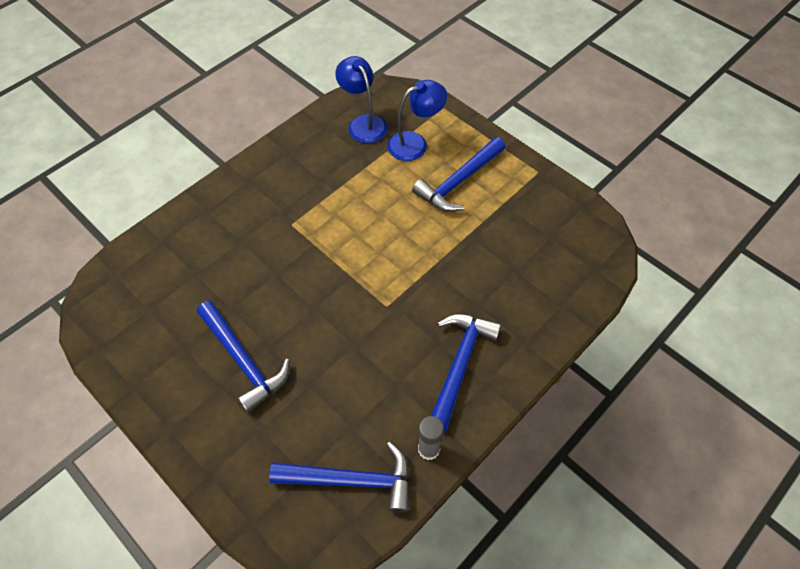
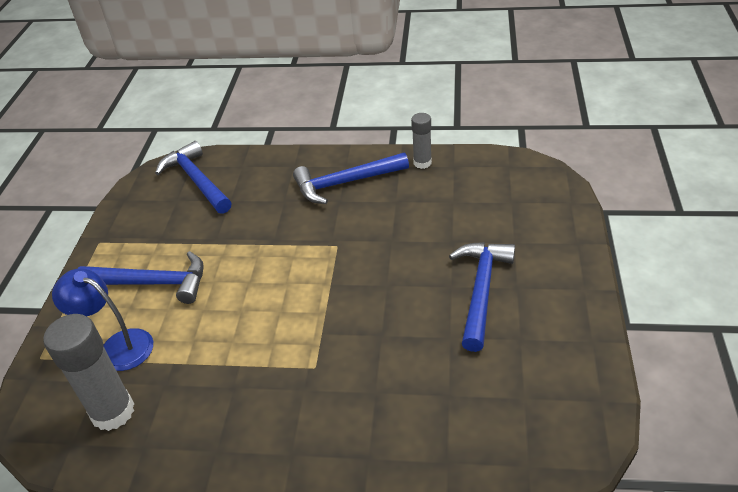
camera: 125 degrees left, 15 degrees down
(351, 480) = (485, 180): blue hammer -> blue hammer (196, 181)
(363, 123) = (113, 412): blue lamp -> grey glue stick

